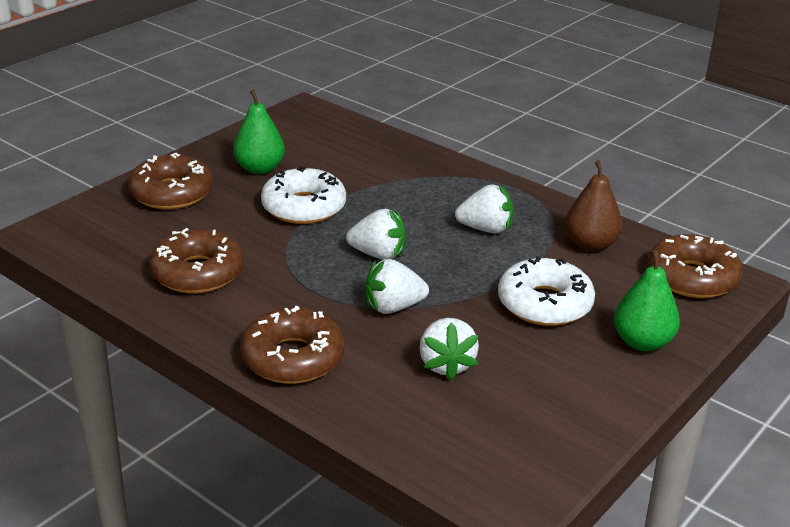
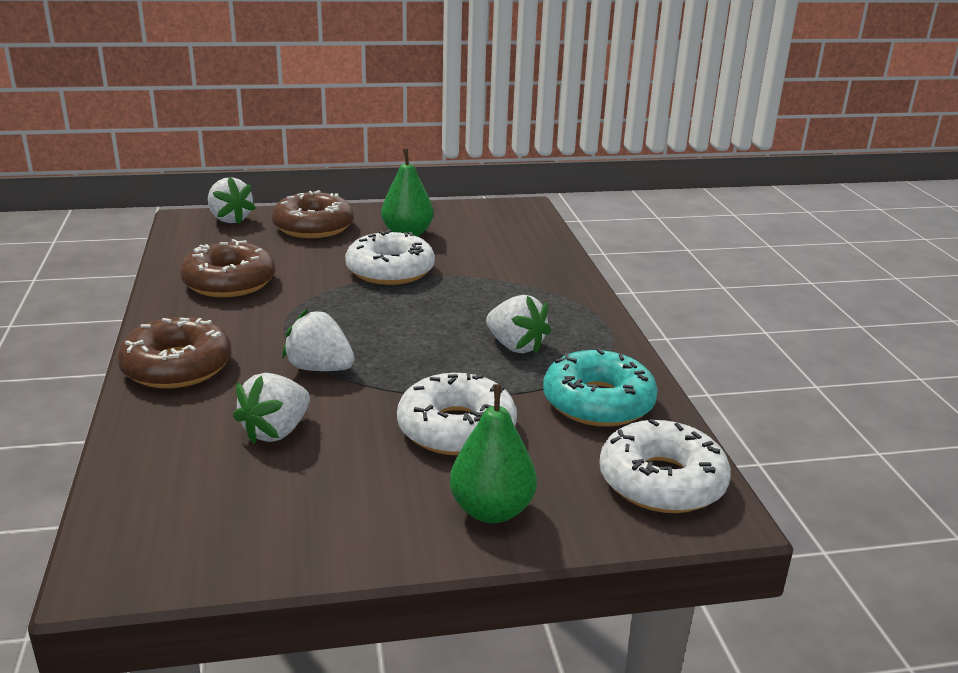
camera: 40 degrees right, 5 degrees down
(378, 254) = (384, 326): white strawberry -> white strawberry (230, 219)
(590, 245) = (598, 402): brown pear -> turquoise donut
(692, 278) = (661, 481): brown donut -> white donut

